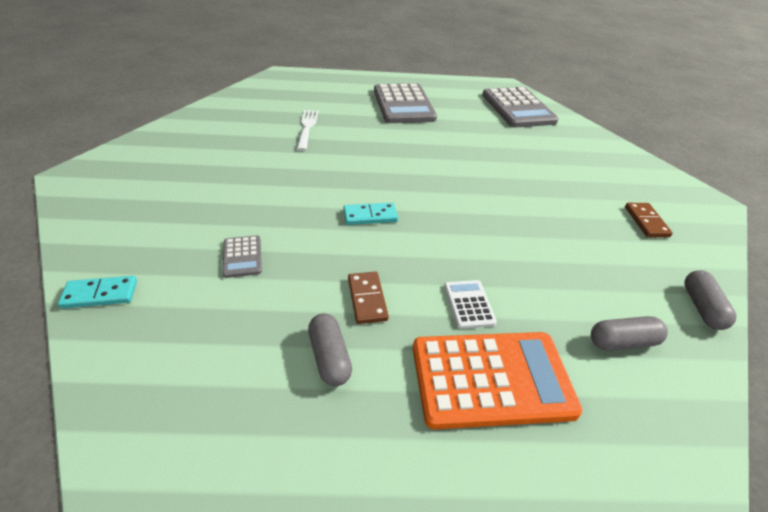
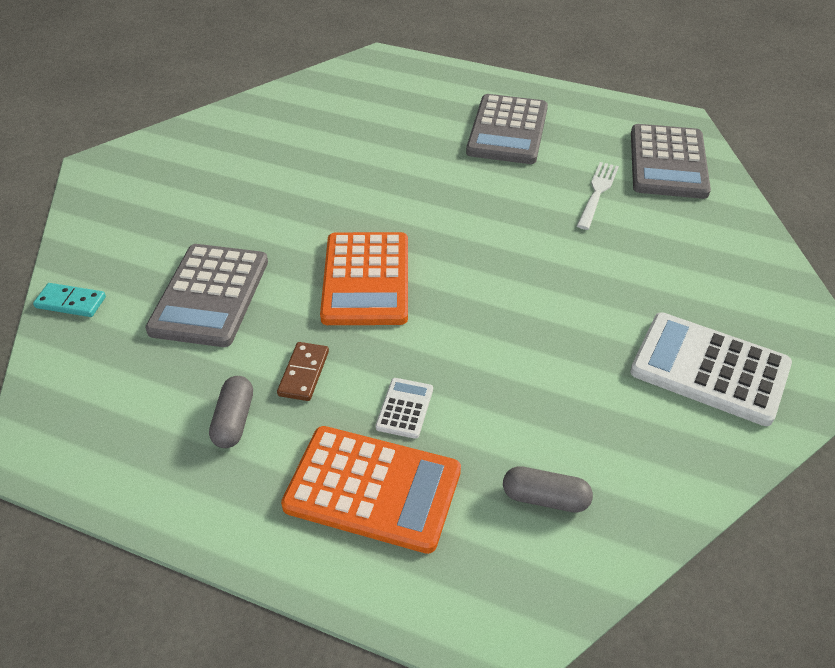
camera: 25 degrees right, 5 degrees up
(242, 257) = (210, 295): grey calculator -> grey calculator, size x2.19
(307, 128) = (364, 146): white fork -> white fork (597, 193)
(370, 216) = (366, 279): turquoise domino -> orange calculator
(646, 222) = (709, 369): brown domino -> white calculator
(702, 308) = (681, 492): grey capsule -> none

